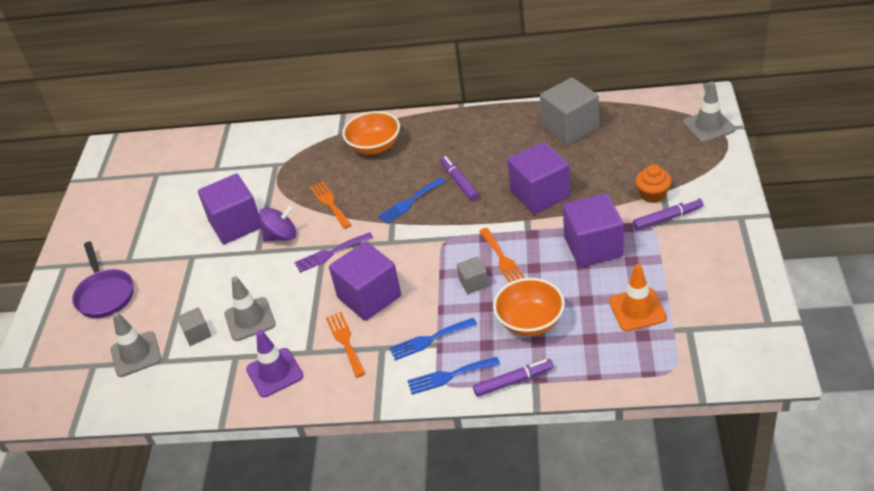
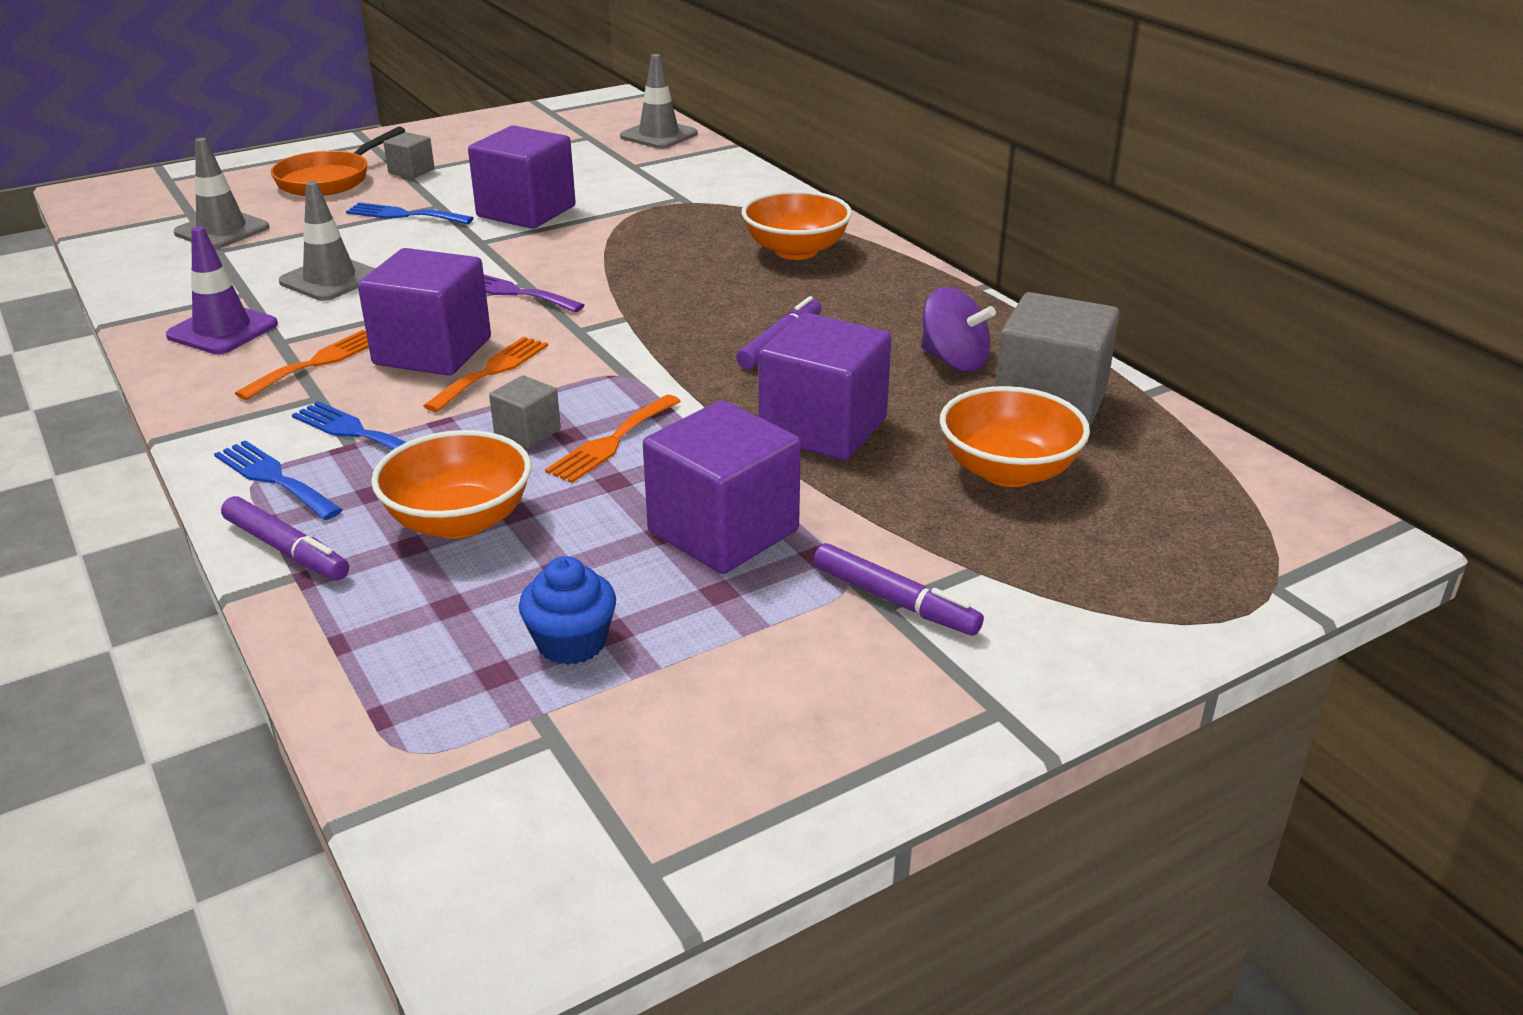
camera: 50 degrees right, 10 degrees down
(105, 294) = (329, 179): purple pan -> orange pan
(197, 334) = (281, 255): grey cube -> grey cube (411, 171)
(281, 236) = (525, 247): purple spinning top -> purple spinning top (953, 361)
(330, 203) = (629, 258): orange fork -> orange fork (492, 371)
(409, 202) = (687, 316): blue fork -> blue fork (404, 215)
(608, 158) = (1008, 471): none -> orange bowl
(637, 309) = (571, 643): orange traffic cone -> blue cupcake
(653, 194) = (951, 559): orange cupcake -> none
(708, 126) = (1264, 570): grey traffic cone -> grey traffic cone (659, 135)

